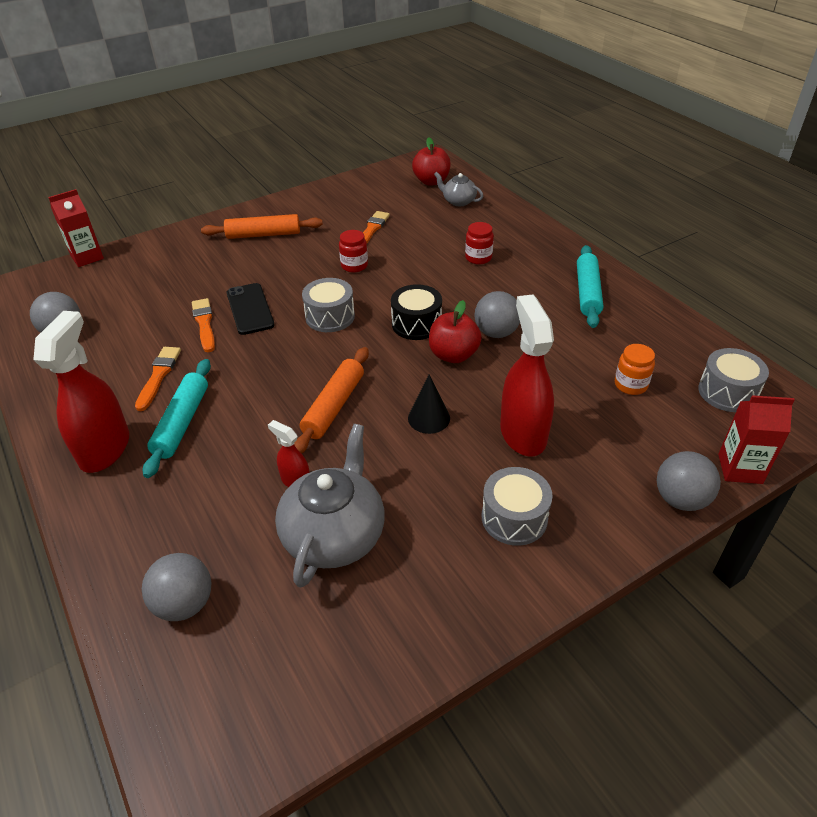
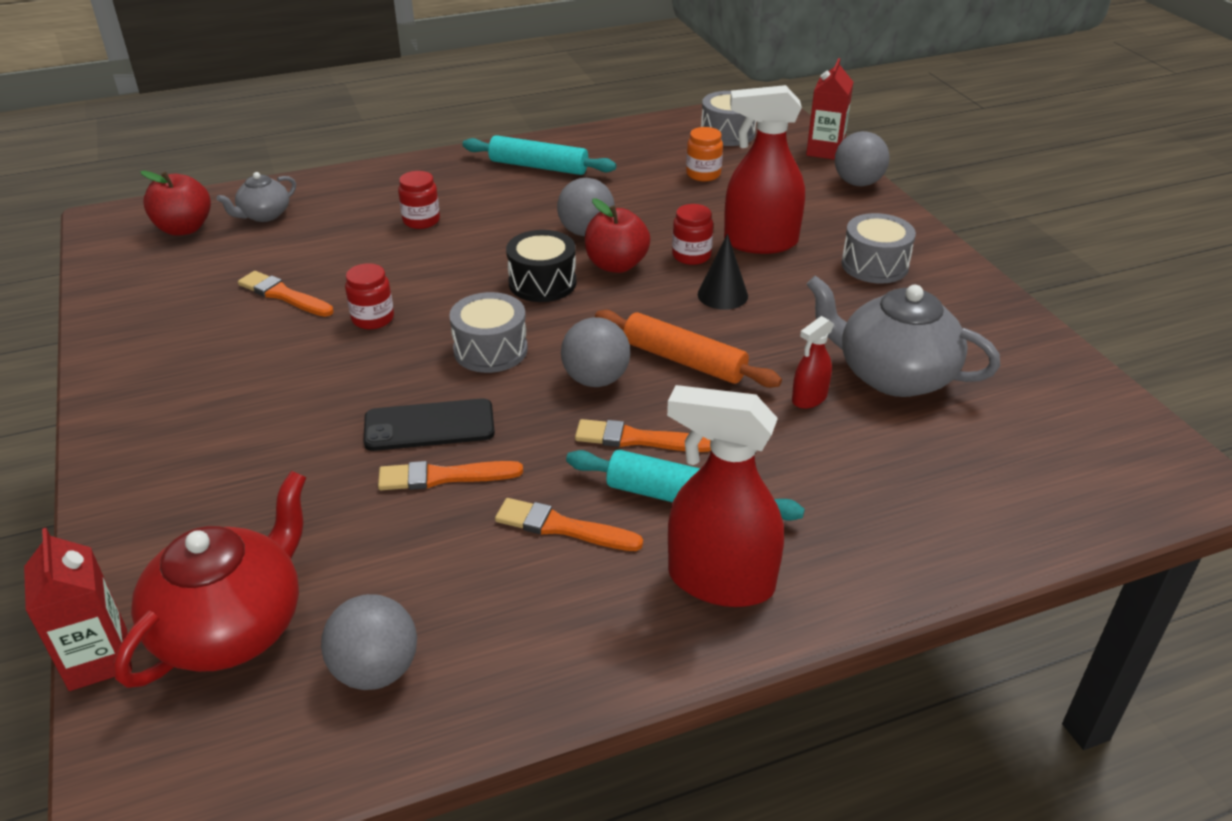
camera: 80 degrees left, 5 degrees down
(99, 285) = (232, 627): none -> red teapot
(185, 604) = (992, 490): grey ball -> grey ball (596, 379)
(241, 395) = (637, 439): none -> orange brush
(263, 234) = (207, 404): orange rolling pin -> none
(483, 393) = (691, 256): none -> red jar

